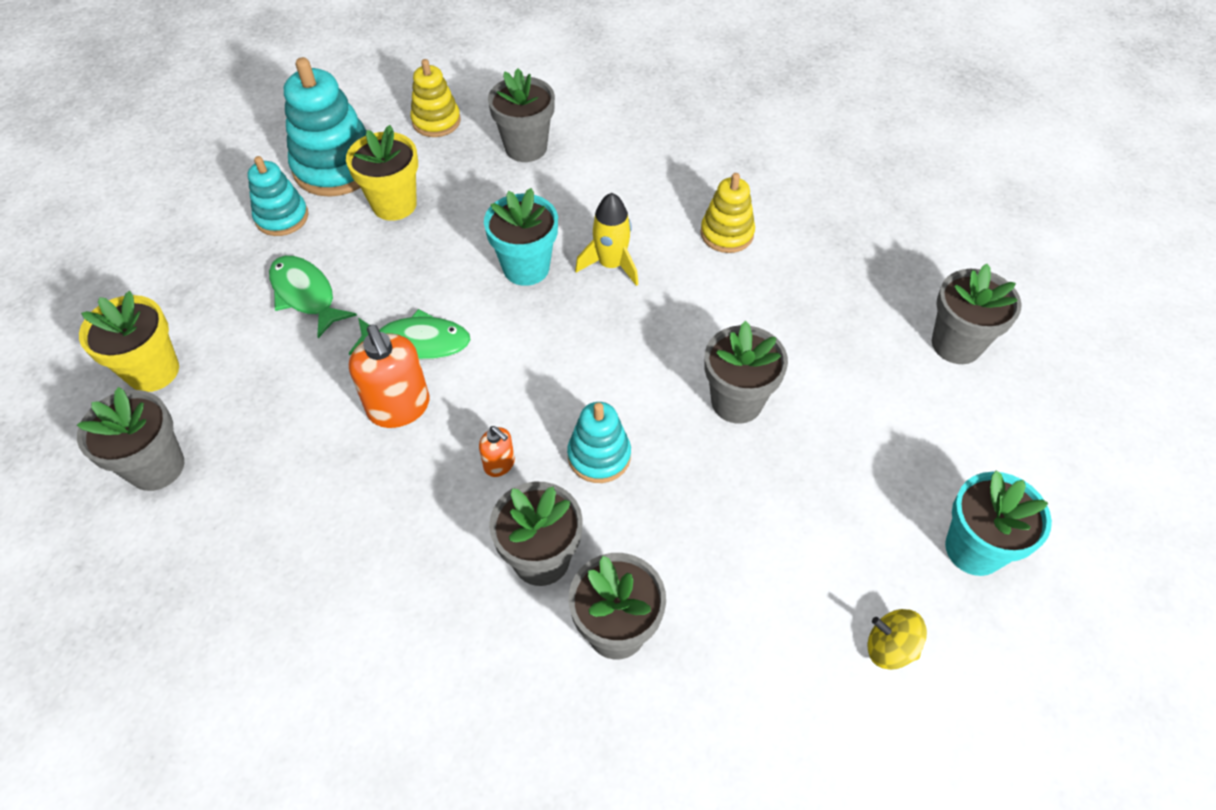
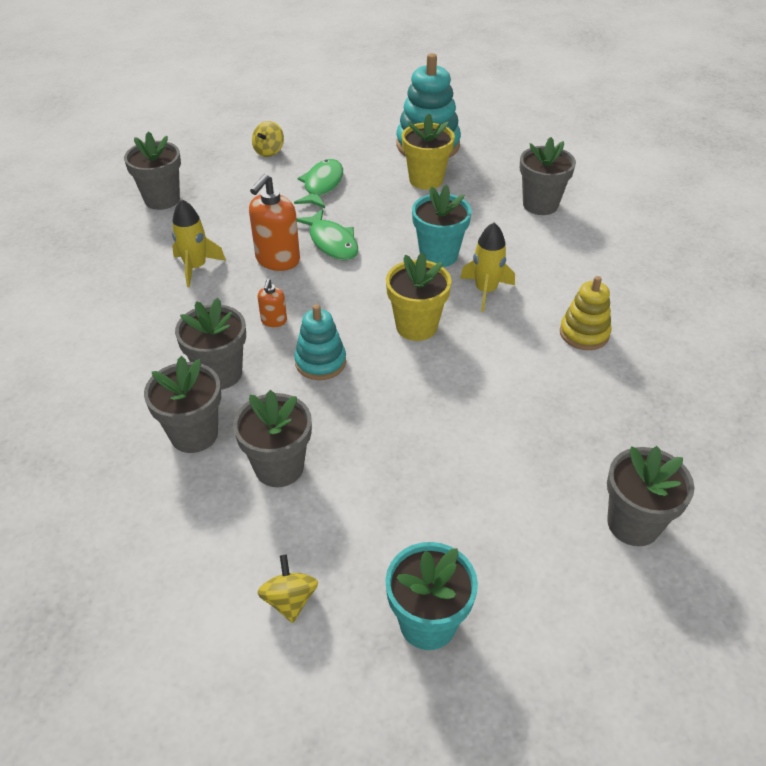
camera: 55 degrees right, 10 degrees down
(153, 371) = (220, 165): yellow flower pot -> yellow flower pot (416, 326)
(181, 307) = (269, 151): none -> yellow spinning top
(282, 217) = (367, 148): turquoise stacking toy -> none
(334, 494) = (196, 267): none -> yellow rocket
(436, 121) = (513, 160): yellow stacking toy -> none
(736, 401) = (432, 410): grey flower pot -> grey flower pot (279, 467)

